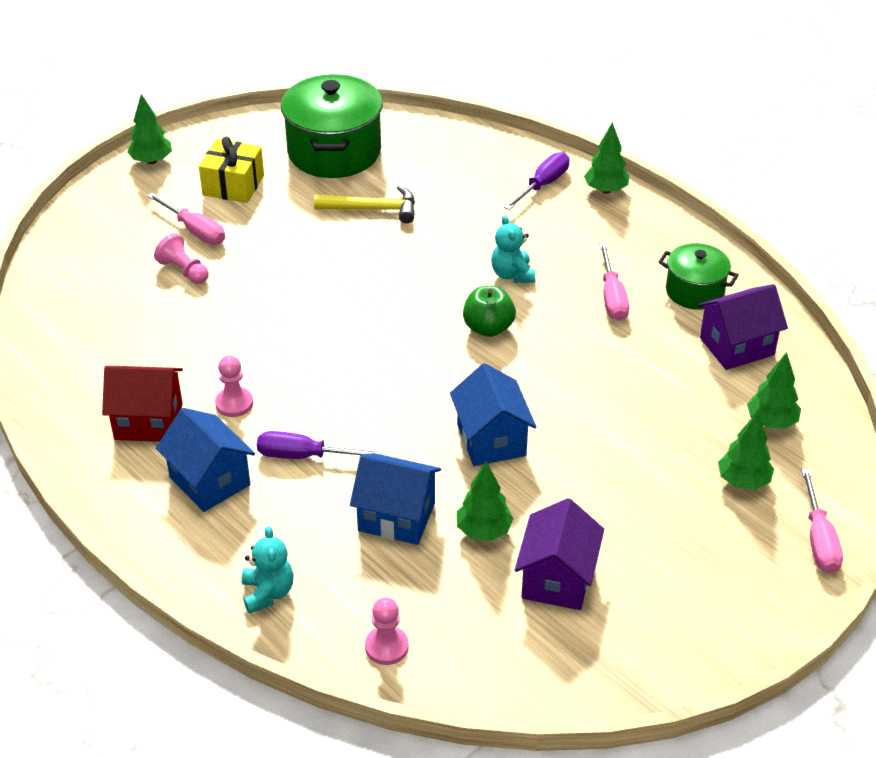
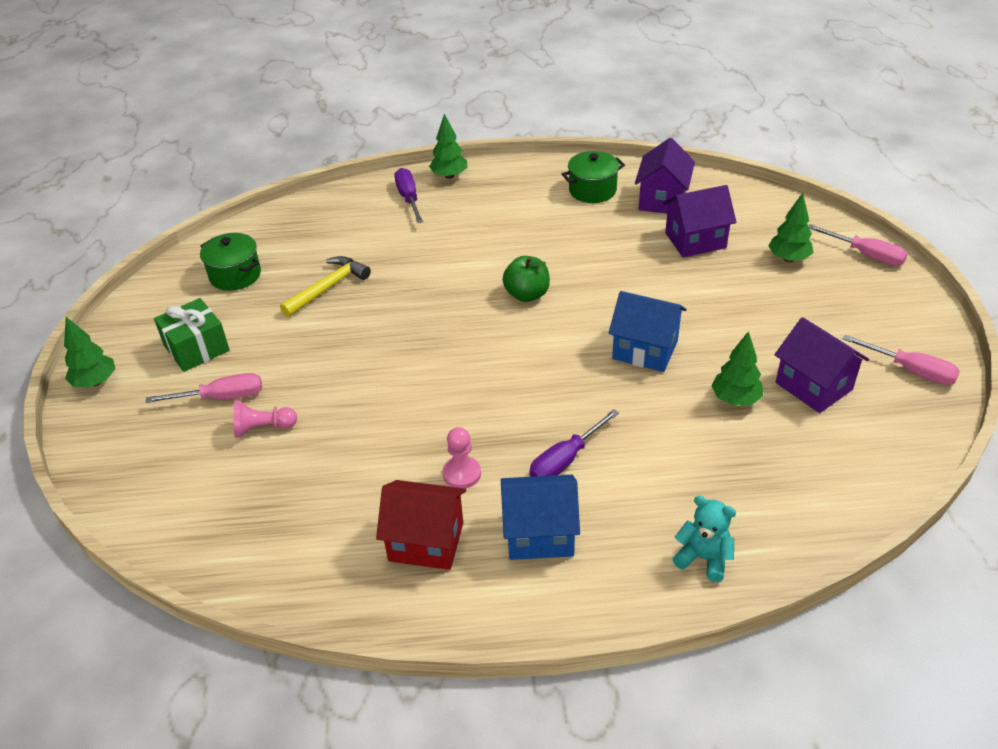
camera: 50 degrees left, 0 degrees up
(148, 421) = (426, 542): red house -> red house turned 60 degrees clockwise
(233, 185) = (196, 348): yellow gift -> green gift
(334, 152) = (235, 275): green pot -> green pot, size x0.56
(386, 647) = (816, 512): pink pawn -> none
(396, 517) = (681, 439): blue house -> none
(512, 274) = (484, 256): turquoise teddy bear -> none
(612, 297) = (559, 225): pink screwdriver -> pink screwdriver (911, 371)
(695, 400) = (695, 240): none -> purple house
(771, 422) = (745, 221): green tree -> none

